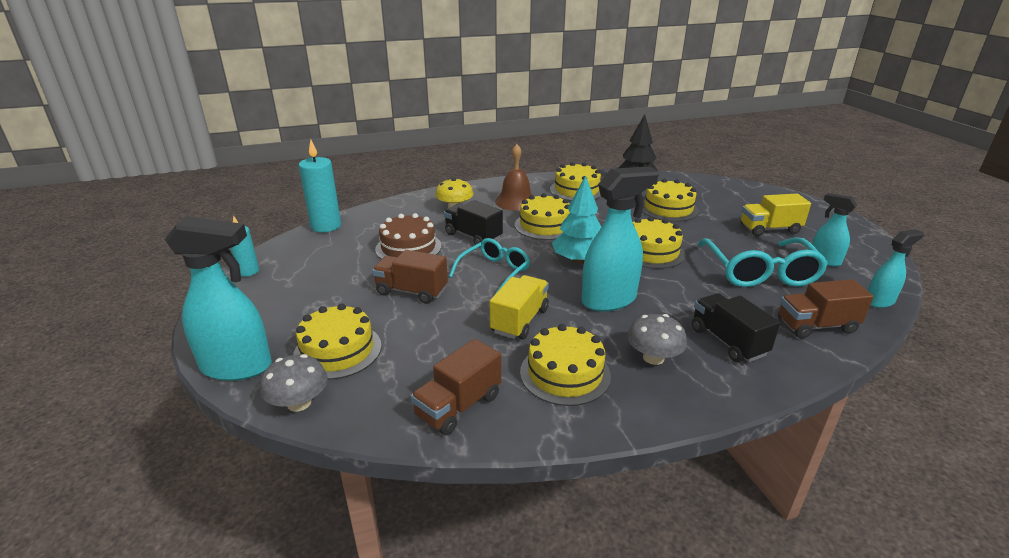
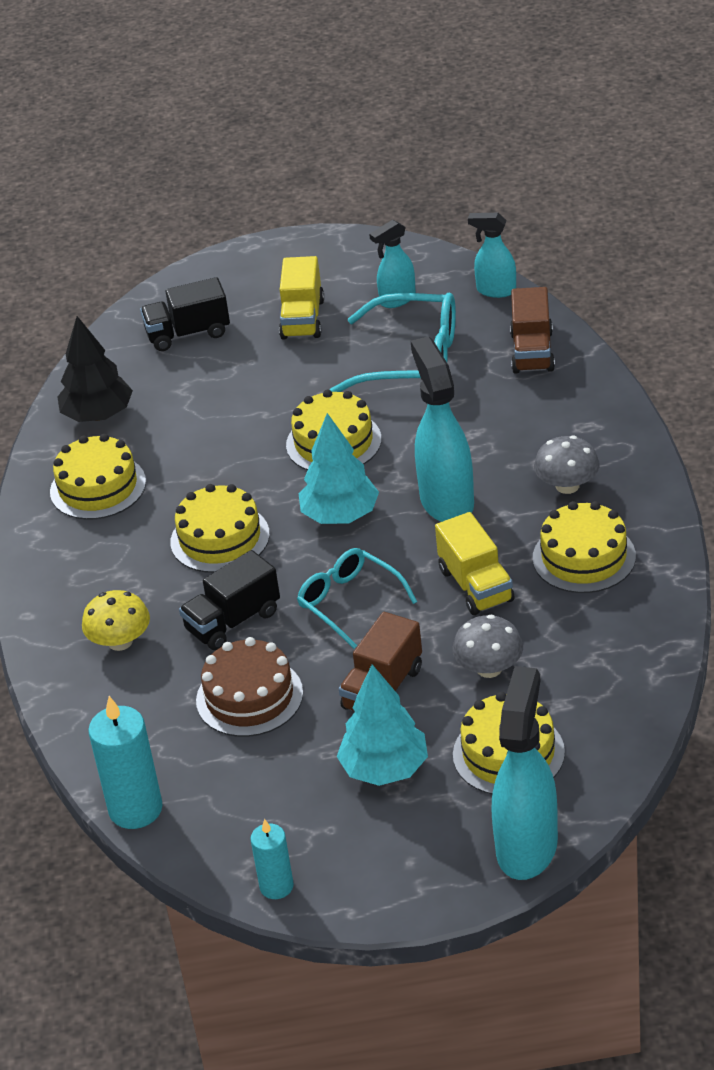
camera: 75 degrees left, 10 degrees up
(299, 403) = (603, 776): grey mushroom -> grey mushroom (489, 668)
(335, 299) = (385, 769): none -> turquoise tree
(458, 406) = (625, 643): brown truck -> none
(515, 201) = (118, 564): brown bell -> none
(519, 321) = (476, 585): yellow truck -> yellow truck turned 150 degrees counterclockwise
(668, 209) = (205, 398): yellow cake -> none
(727, 341) = (548, 424): black truck -> black truck (188, 333)
(879, 301) = (495, 290): turquoise spray bottle -> turquoise spray bottle turned 60 degrees counterclockwise

